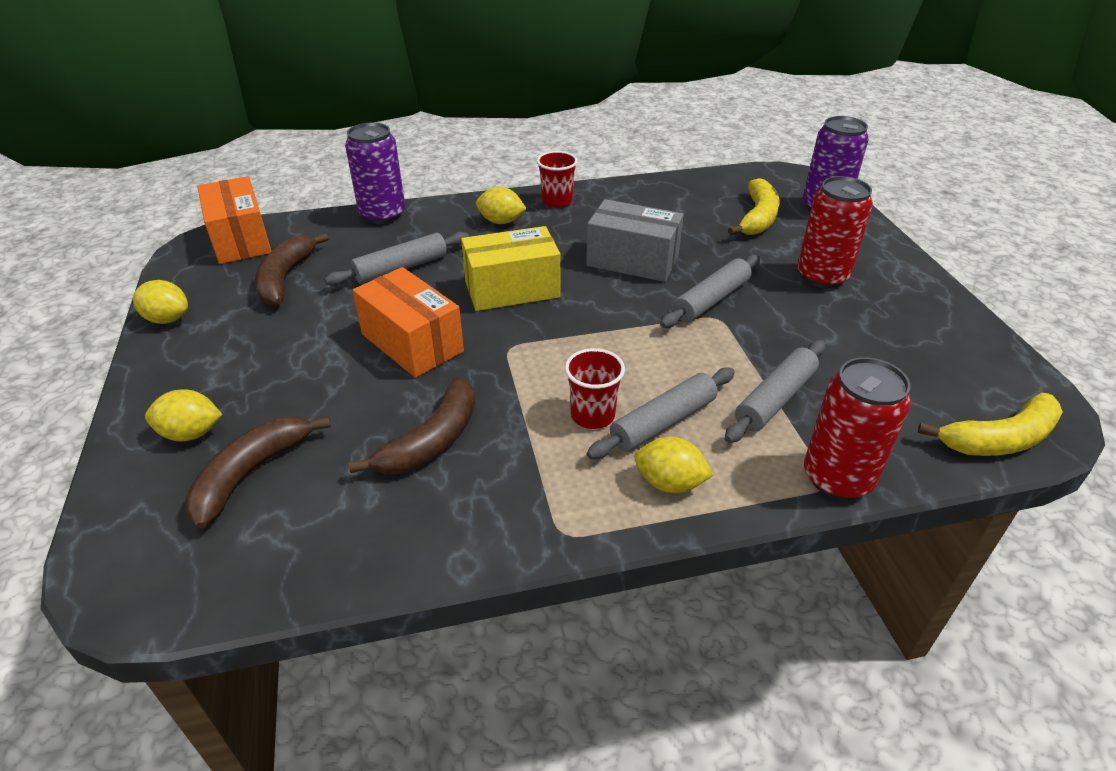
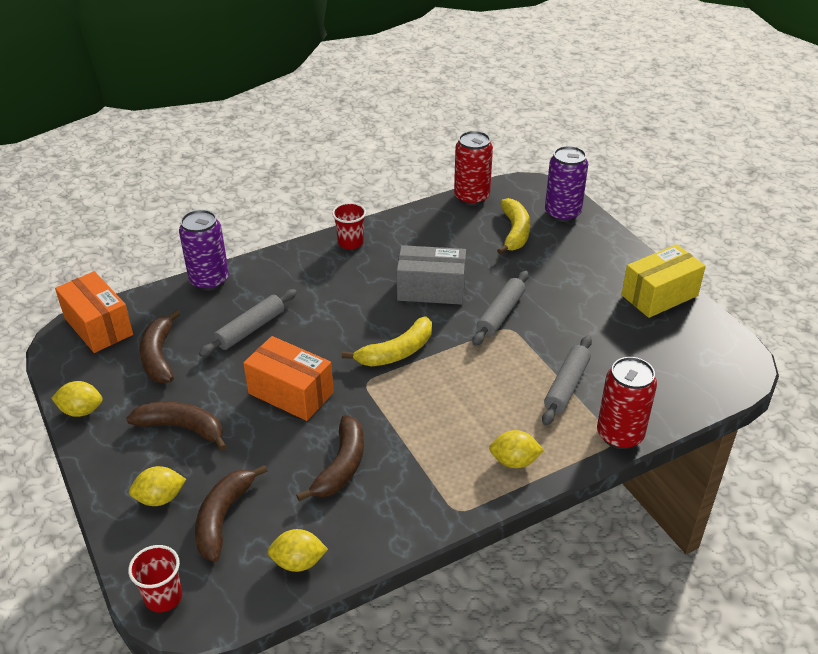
camera: 15 degrees left, 0 degrees up
(266, 358) = (182, 428): none -> brown banana
(501, 221) = (312, 270): yellow lemon -> yellow lemon (298, 562)
(512, 289) = (347, 332): yellow box -> yellow box (659, 295)
(592, 415) = (446, 424): red cup -> red cup (163, 597)
(663, 422) = (497, 418): grey rolling pin -> none
(822, 276) = (575, 278): red can -> red can (471, 197)
(999, 439) = (714, 386): yellow banana -> yellow banana (396, 352)

